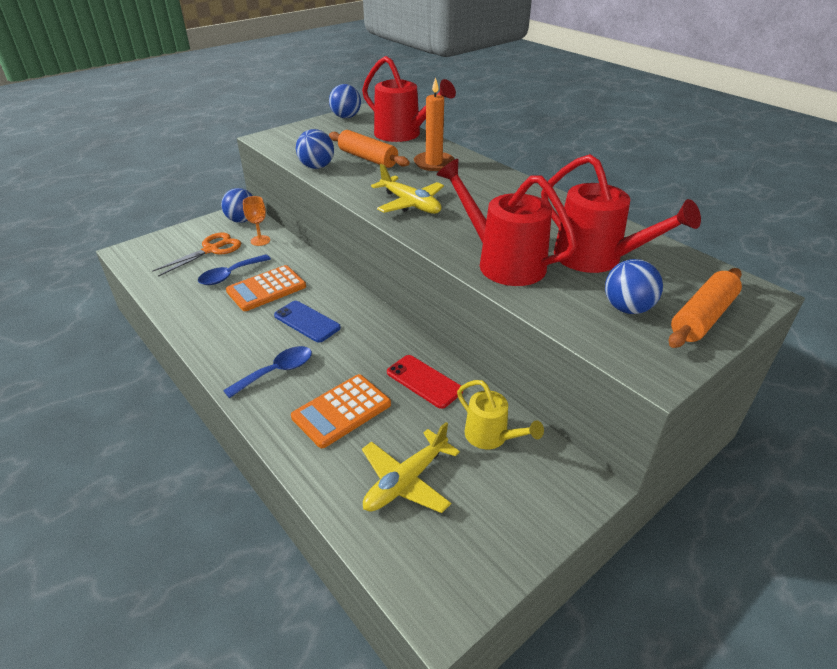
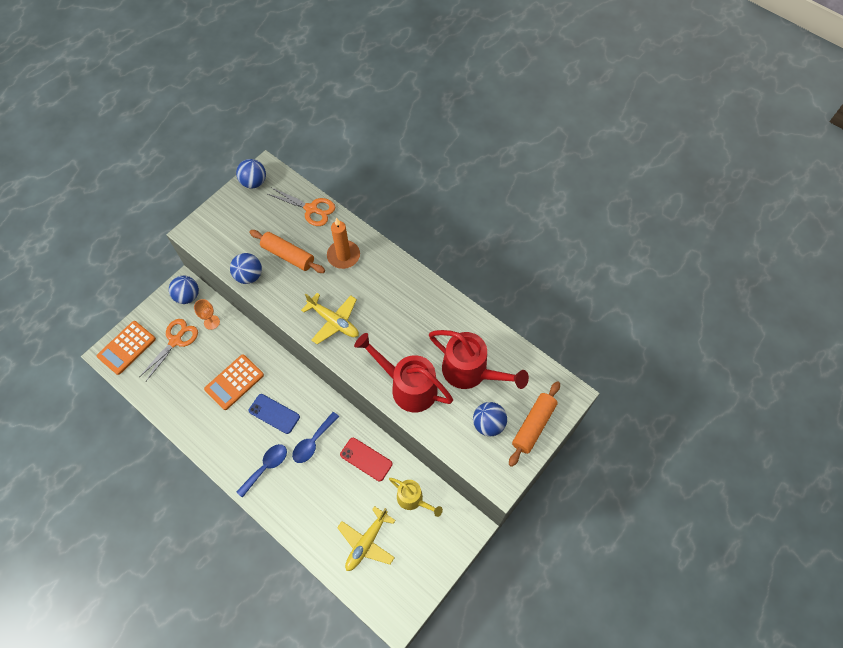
camera: 10 degrees left, 25 degrees up
(230, 275) = (201, 370): blue spoon -> blue spoon (313, 442)
(341, 411) = (317, 494): orange calculator -> orange calculator (126, 348)
(403, 135) = (311, 209): red watering can -> orange scissors

